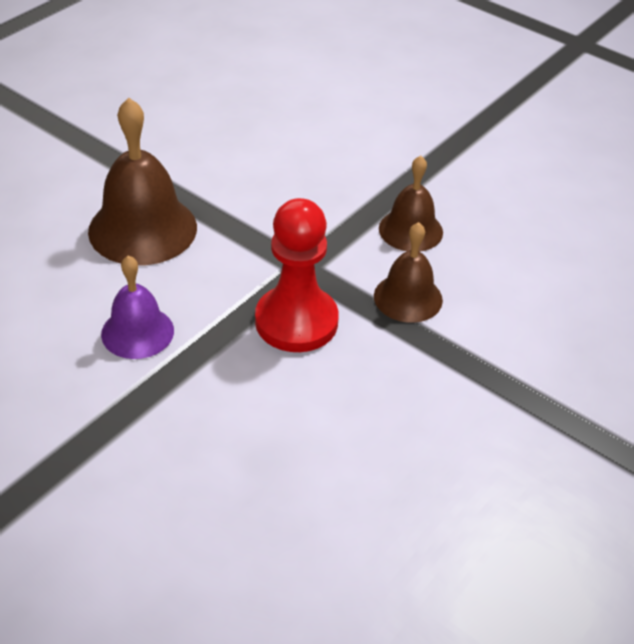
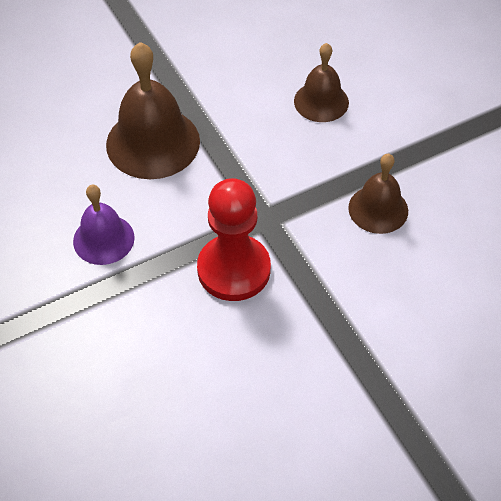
camera: 25 degrees right, 10 degrees up
(408, 297) = (340, 276): brown bell -> brown bell (321, 101)

